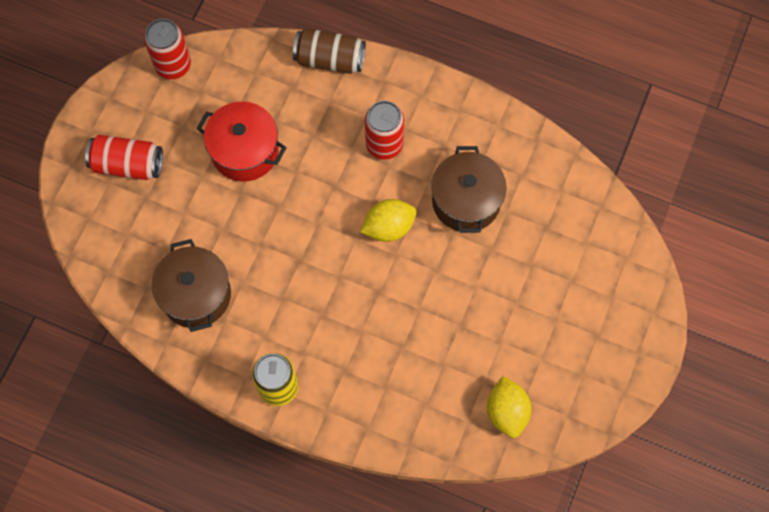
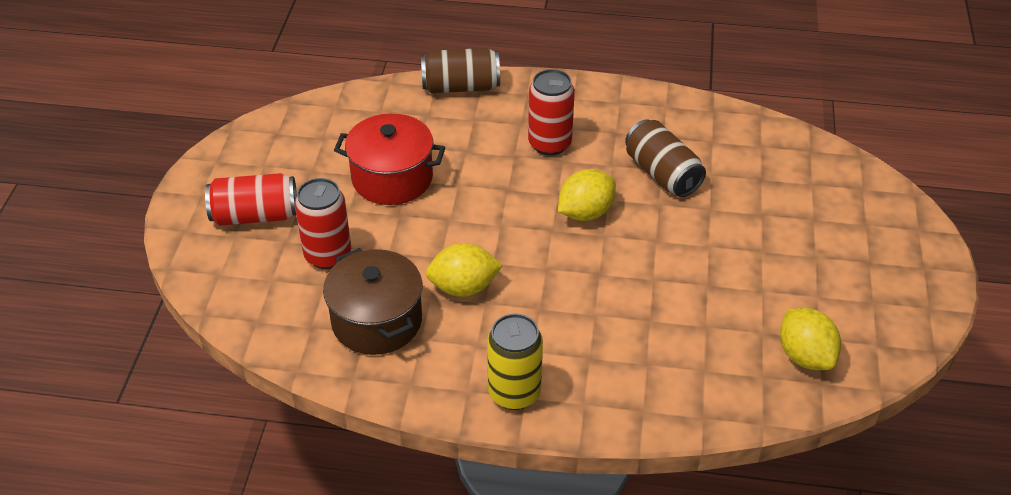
camera: 15 degrees left, 25 degrees down
(173, 65) = (285, 121): red can -> red can (328, 255)
(270, 279) = (463, 287): none -> yellow lemon
(466, 201) = (662, 173): brown pot -> brown can

